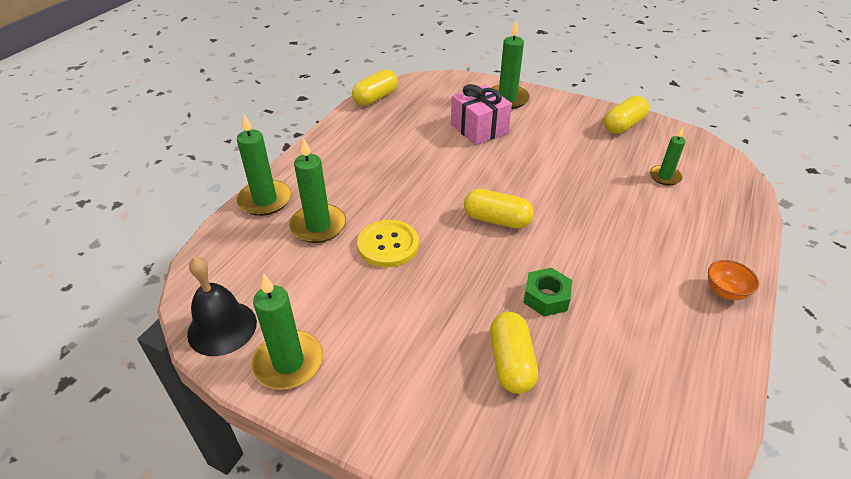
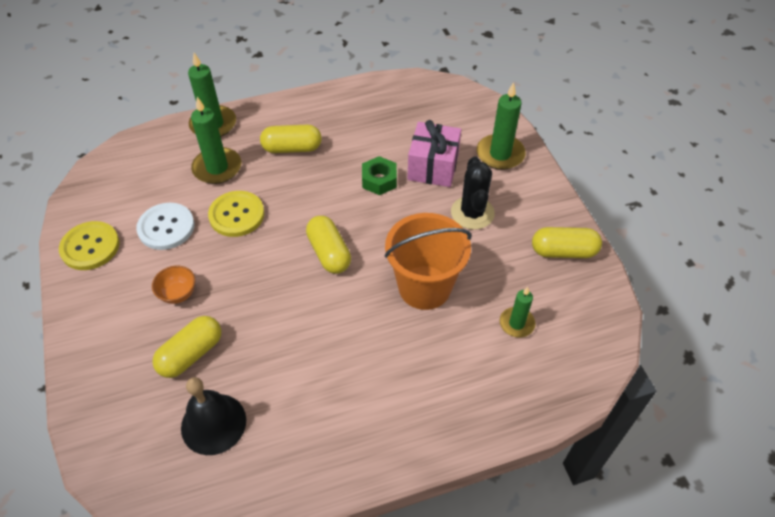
camera: 45 degrees right, 10 degrees up
(222, 328) = (88, 197): black bell -> black bell (213, 423)
(288, 362) = (90, 247): green candle -> yellow button
(340, 295) = (166, 227): none -> white button
(375, 98) = (396, 84): yellow capsule -> yellow capsule (292, 148)
(544, 138) = (472, 213): none -> black cactus
(546, 297) = (274, 334): green nut -> green nut (379, 180)
(587, 195) = (424, 287): none -> orange bucket
(725, 292) = (399, 445): orange bowl -> orange bowl (178, 294)

